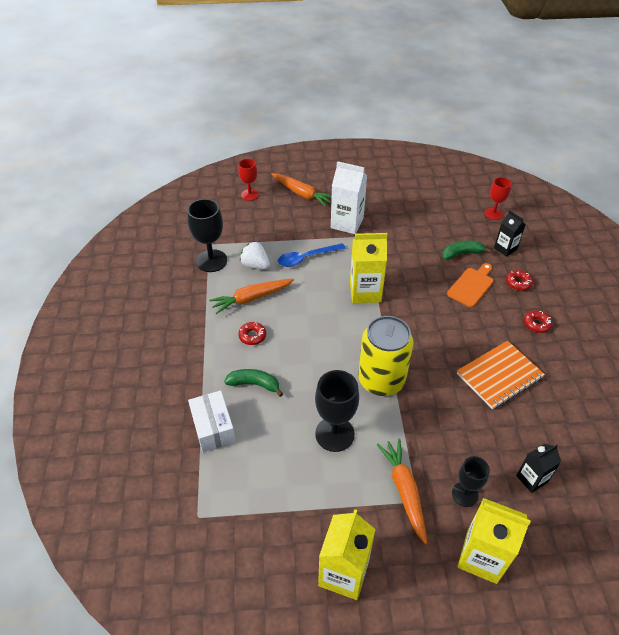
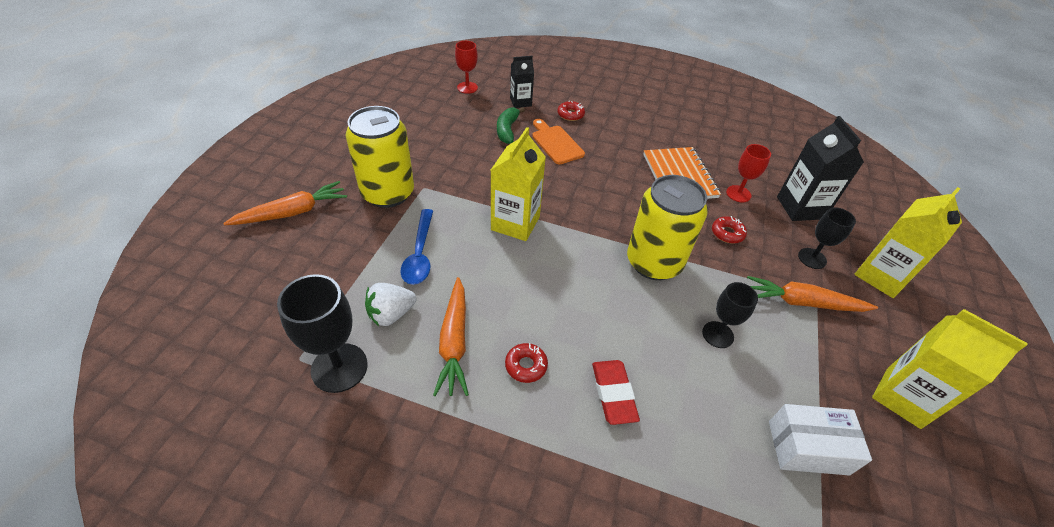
camera: 70 degrees left, 0 degrees up
(213, 428) = (674, 474): white box -> white box (807, 447)
(249, 195) = (235, 268): red goblet -> red goblet (738, 194)
(254, 384) = (613, 393): green banana -> red eraser
(334, 434) = (717, 334): black goblet -> black goblet, size x0.62
(347, 223) = (388, 193): white carton -> yellow can
(531, 479) = (800, 208): black carton -> black carton, size x1.66
(536, 324) = (627, 127): red donut -> red donut (727, 233)

